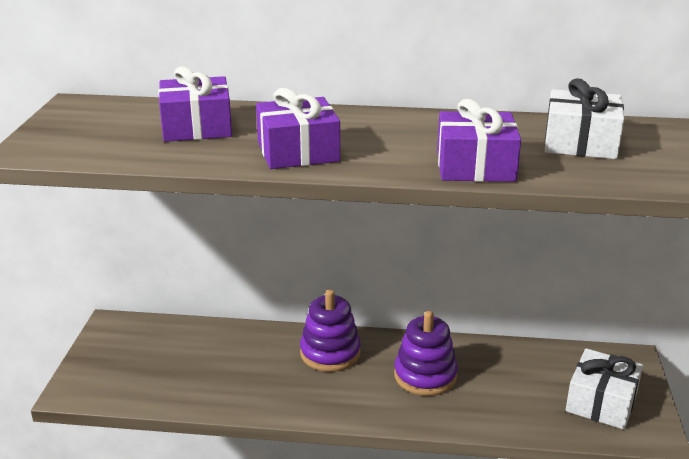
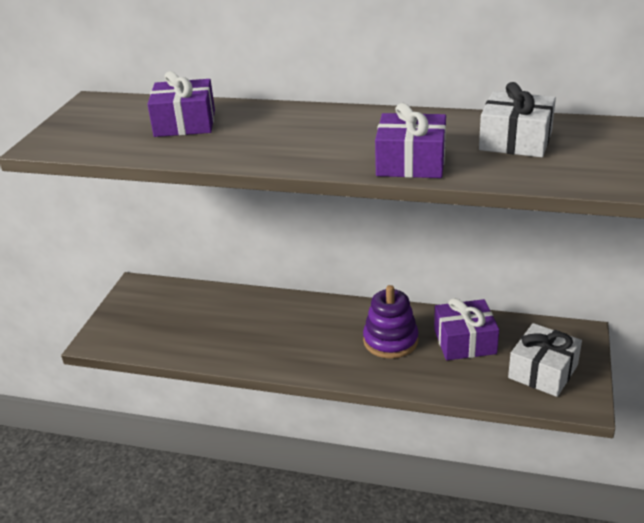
camera: 10 degrees right, 5 degrees up
(298, 152) = (262, 147): purple gift -> purple gift (464, 341)
(330, 353) = (312, 317): purple stacking toy -> none

